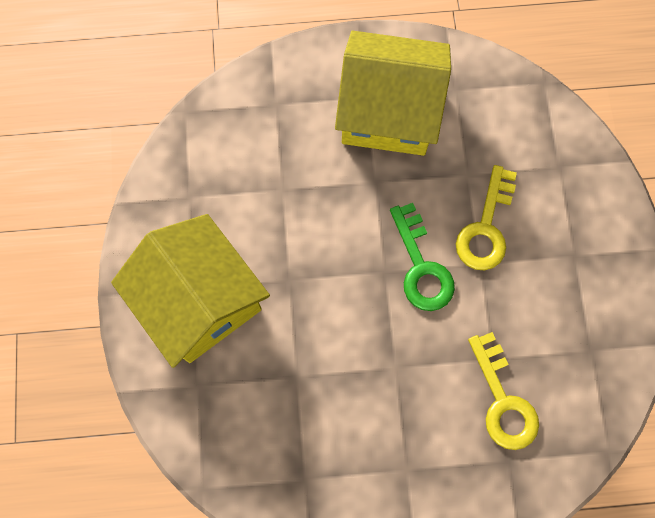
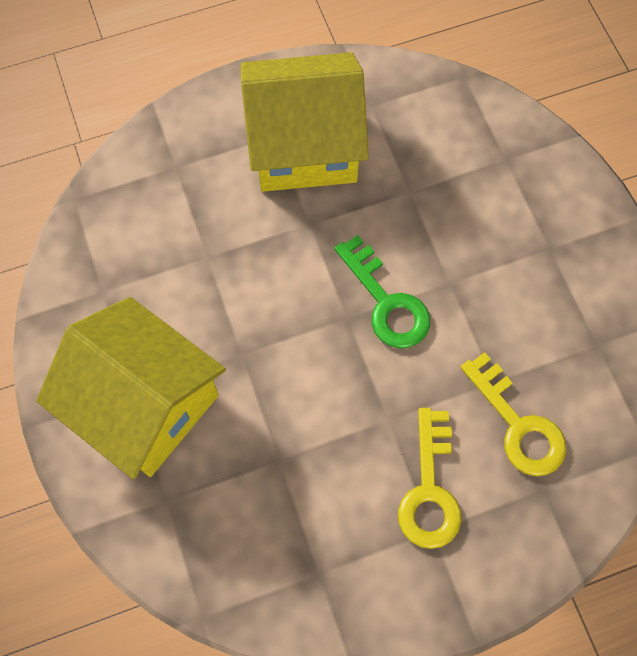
camera: 15 degrees left, 5 degrees down
(486, 227) = (445, 242): yellow key -> yellow key (429, 490)

